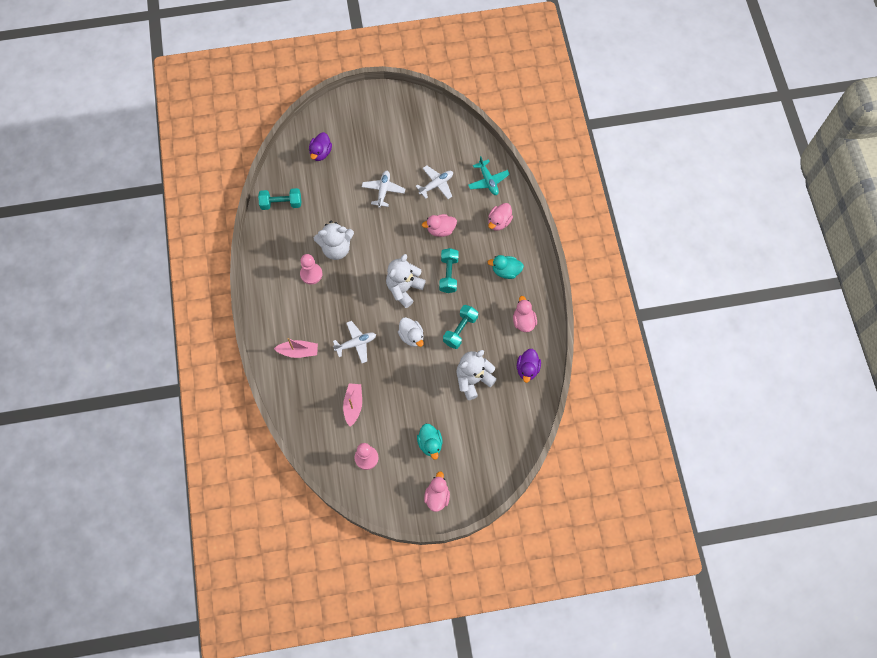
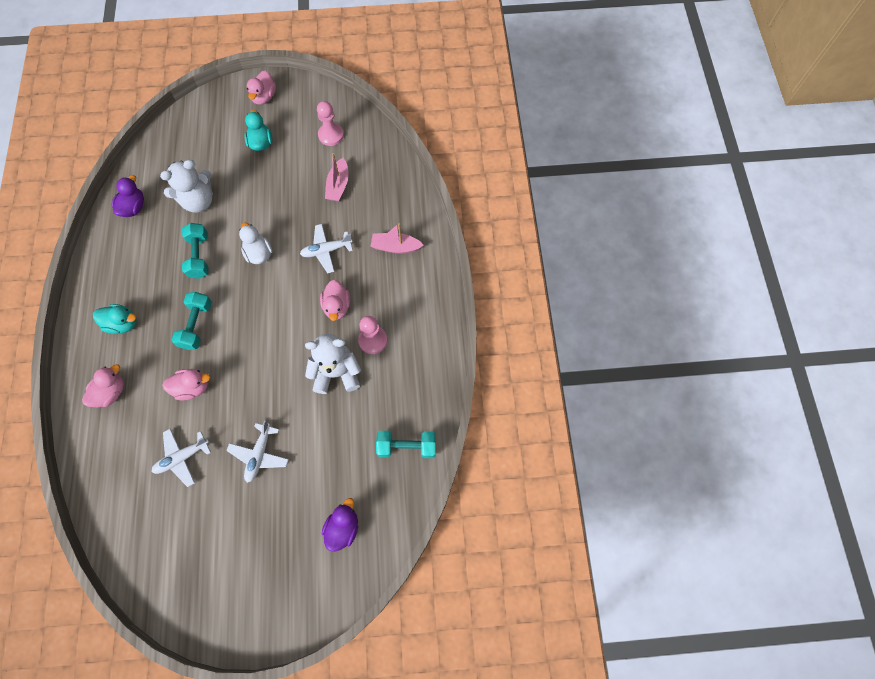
camera: 175 degrees left, 0 degrees up
(404, 288) = (257, 311): white teddy bear -> none
(460, 330) = (199, 256): turquoise dumbbell -> turquoise dumbbell turned 45 degrees counterclockwise
(488, 181) = (107, 457): turquoise plane -> none
(523, 321) = (121, 260): pink duck -> pink duck (337, 306)

